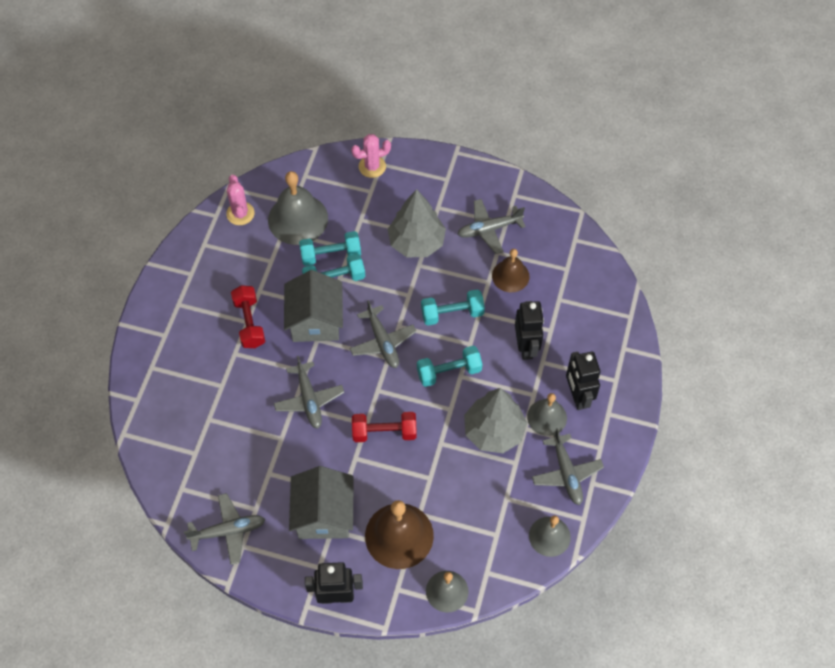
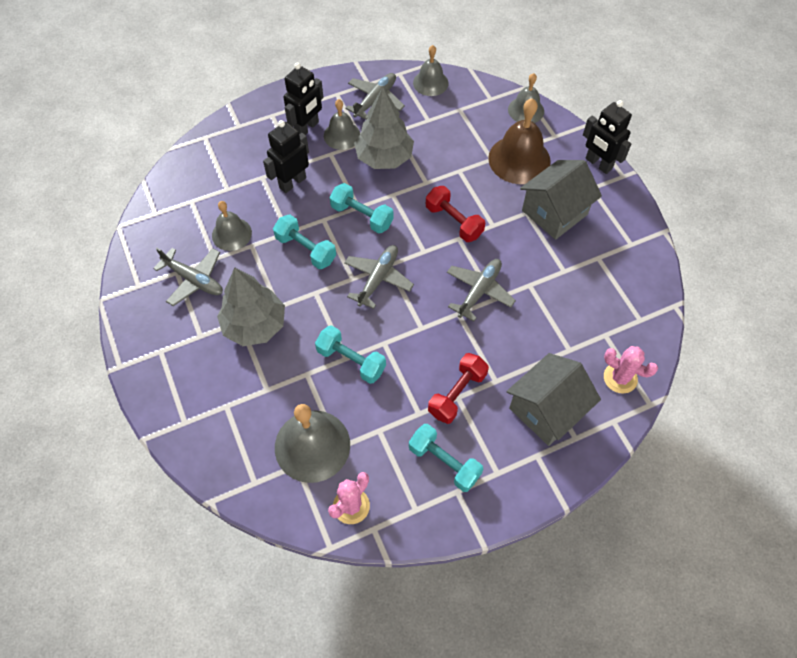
camera: 130 degrees left, 0 degrees up
(228, 531) = (632, 261): grey plane -> none
(315, 321) = (405, 343): grey house -> grey house (546, 410)
(331, 255) = (328, 384): turquoise dumbbell -> turquoise dumbbell (444, 462)
(372, 166) = (194, 427): pink cactus -> pink cactus (620, 378)
(510, 276) = (231, 234): brown bell -> grey bell

